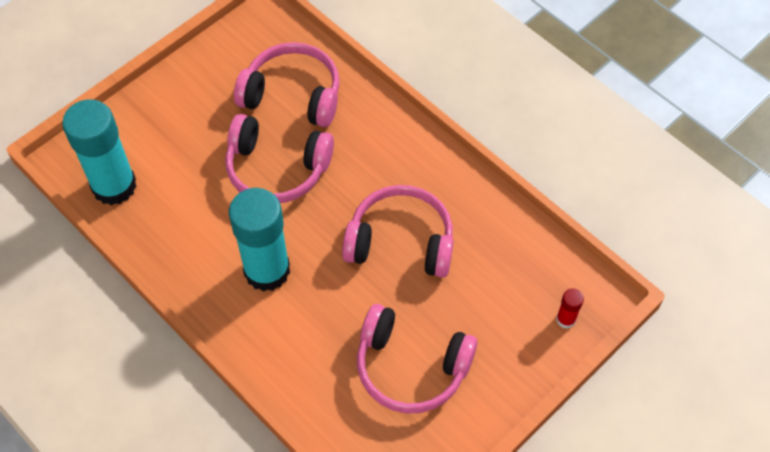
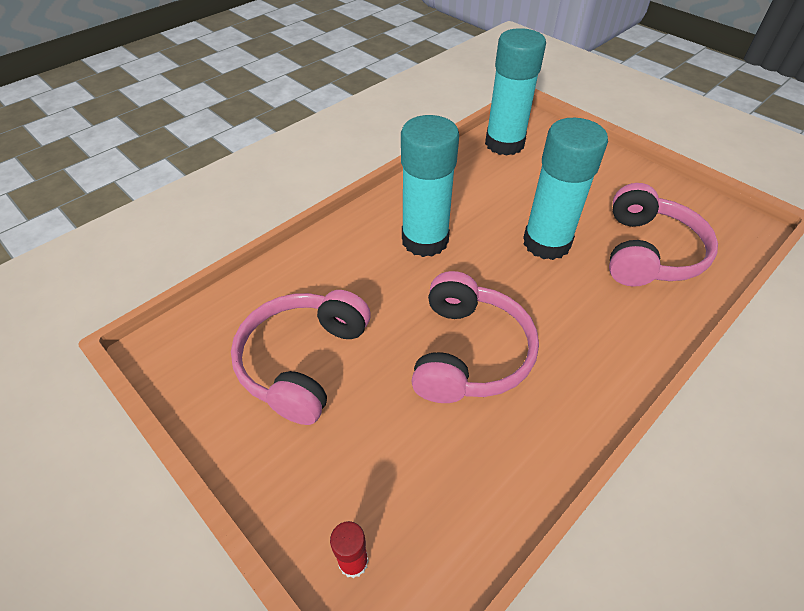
camera: 90 degrees right, 10 degrees down
(276, 169) = (546, 243): pink headphones -> turquoise glue stick

